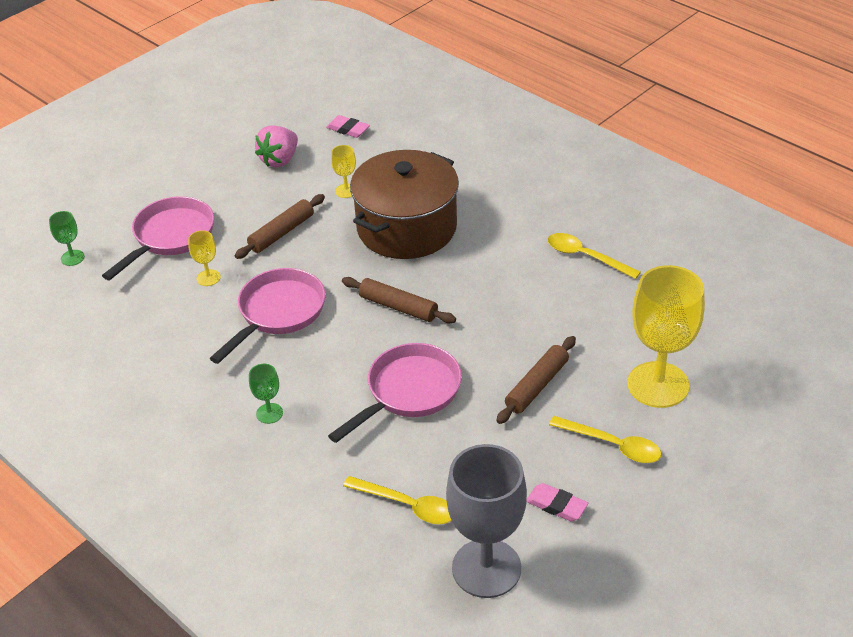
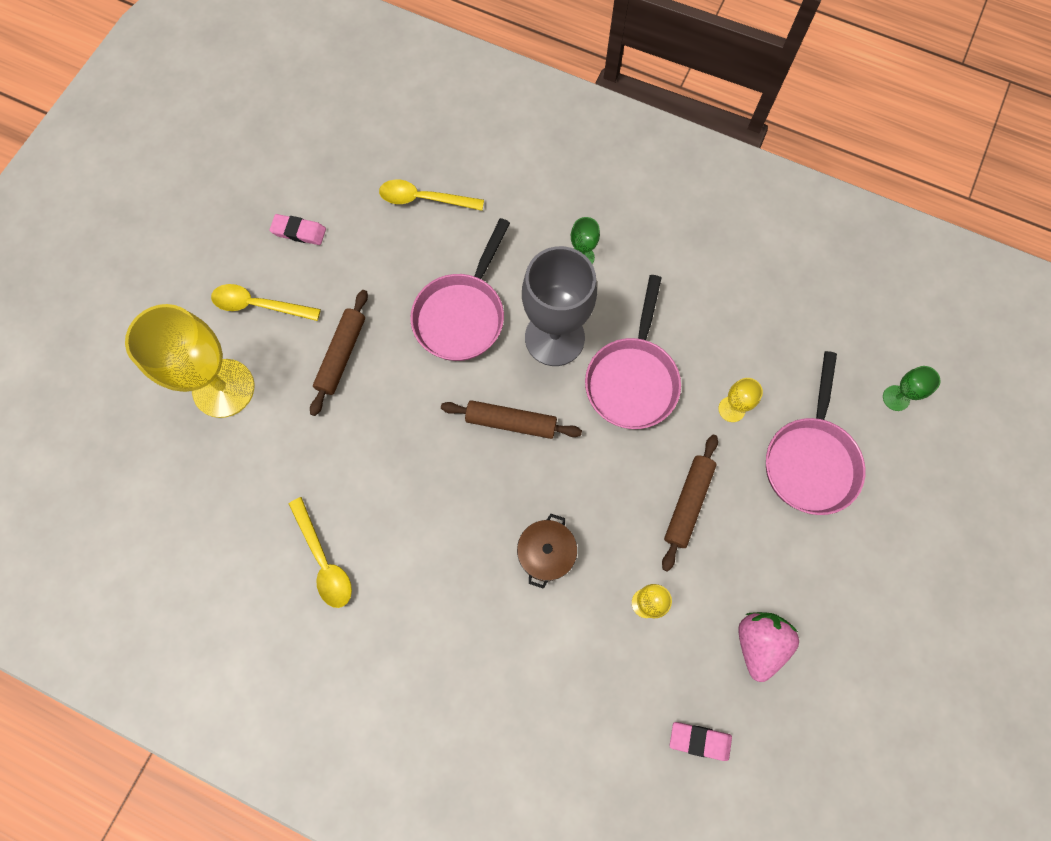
camera: 160 degrees right, 30 degrees up
(406, 228) = (546, 553): brown pot -> brown pot, size x0.45
(486, 568) = (344, 162): grey goblet -> grey goblet (554, 338)
(585, 257) = (324, 560): yellow spoon -> yellow spoon turned 45 degrees clockwise

